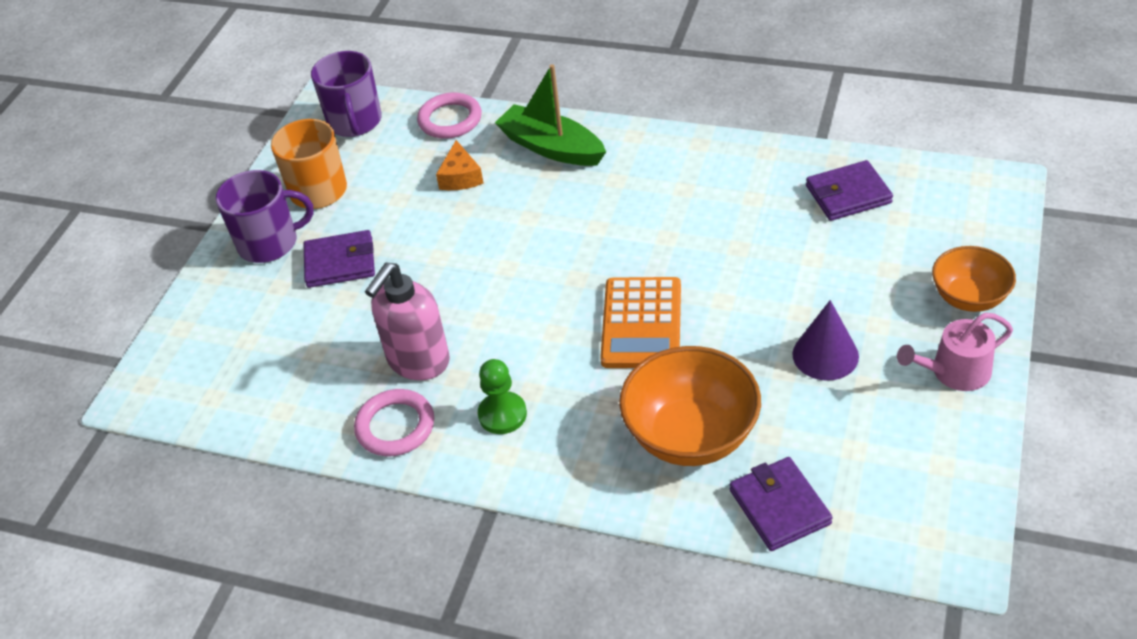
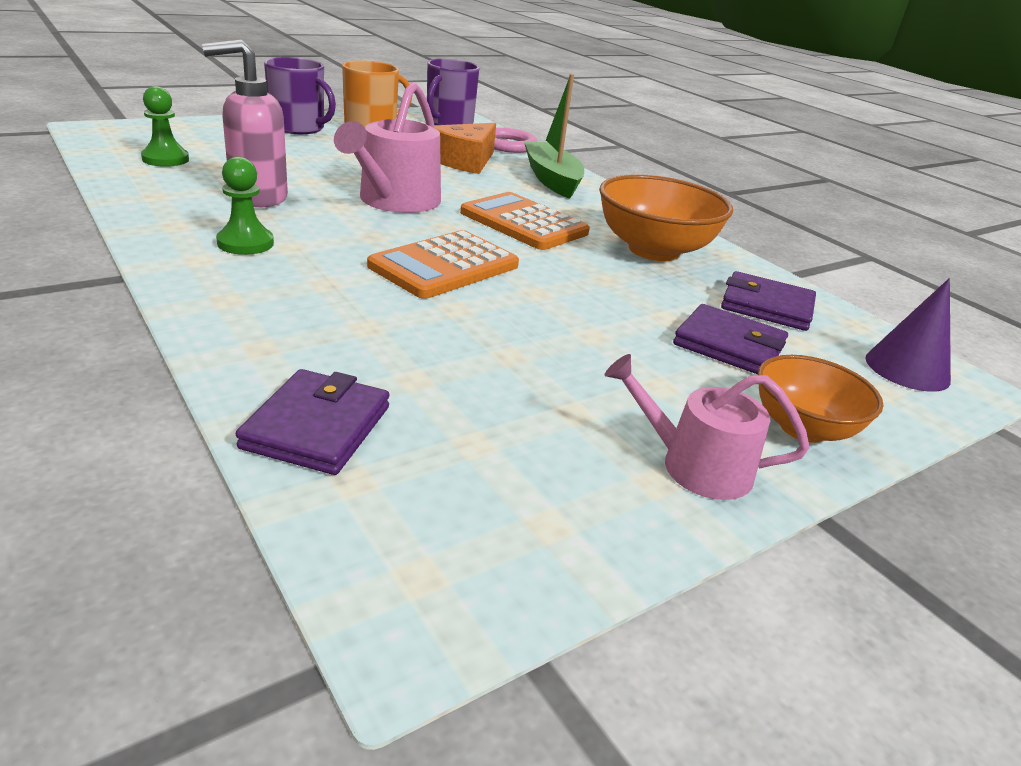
camera: 30 degrees right, 15 degrees down
(272, 380) = (165, 159): none -> green pawn
(340, 262) = (316, 149): purple wallet -> purple wallet (729, 345)
(395, 426) = (173, 209): pink ring -> none
(460, 177) = (465, 161): orange cheese -> orange cheese, size x1.56
(504, 279) = (395, 201): none -> pink watering can
(614, 228) = (523, 223): none -> orange calculator
(691, 435) = (346, 336): orange bowl -> orange bowl (654, 250)
(825, 355) = (569, 370): purple cone -> purple cone (907, 369)

